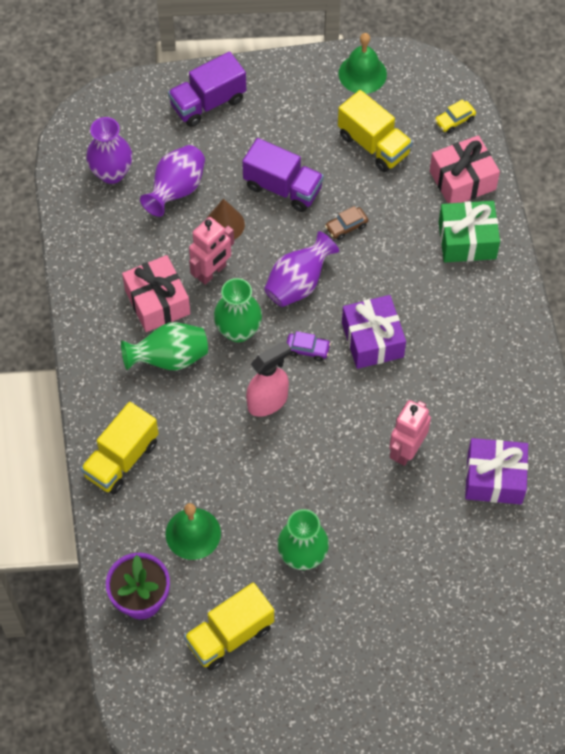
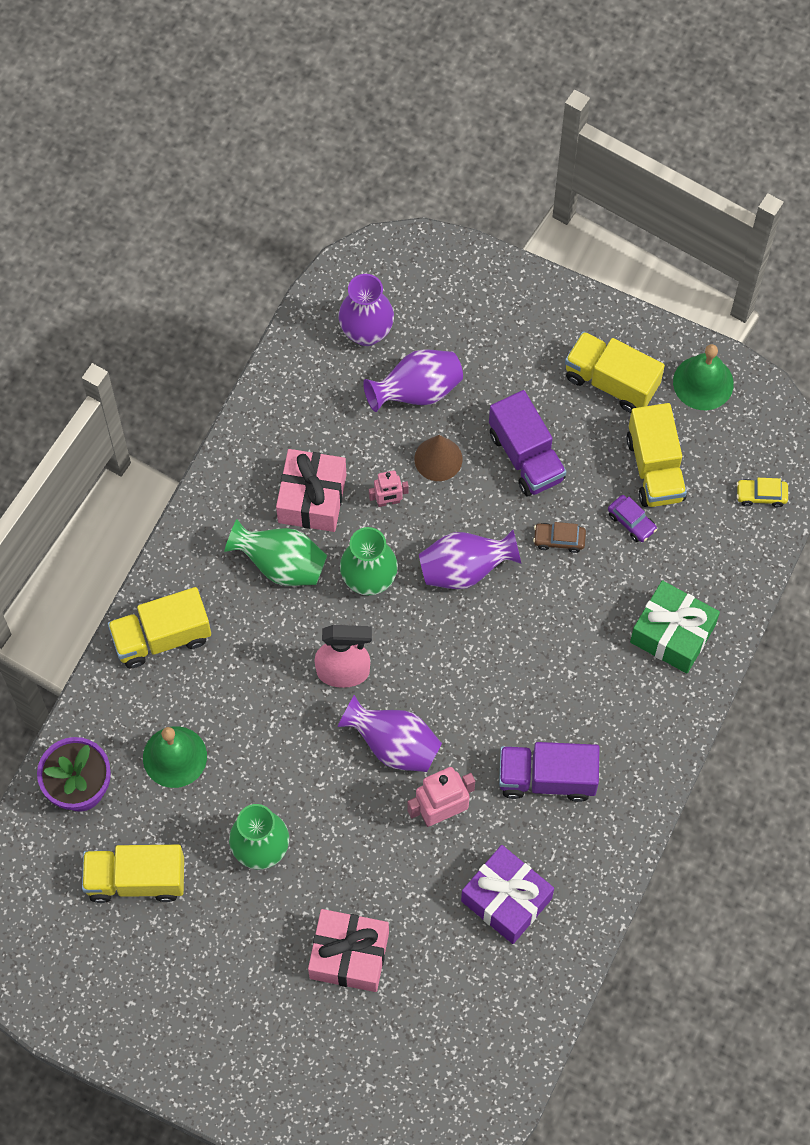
camera: 35 degrees right, 5 degrees up
(208, 102) = (518, 315): purple truck -> purple truck (547, 778)
(212, 272) = (388, 501): pink robot -> pink robot, size x0.59
(302, 108) = (611, 381): none -> yellow truck
(307, 349) = (422, 644): purple car -> purple car (631, 522)
(339, 427) = (393, 745): none -> purple vase
(372, 340) = (494, 676): purple gift -> none
(462, 180) = (718, 566): pink gift -> pink gift (349, 955)

